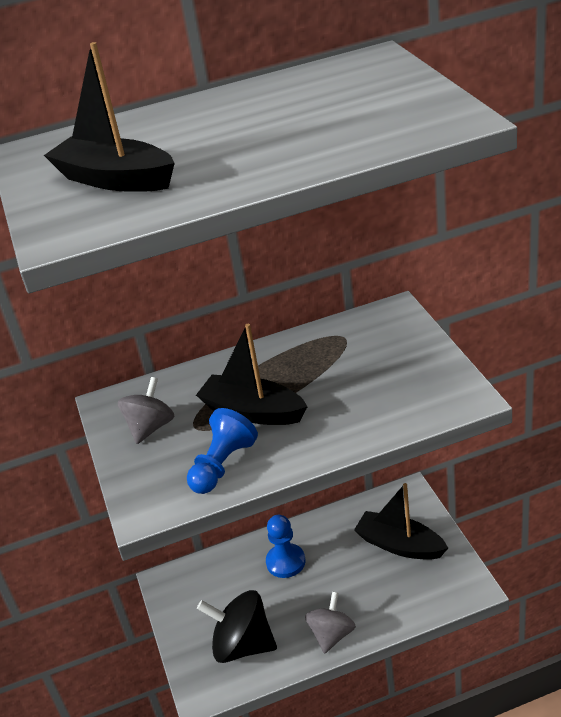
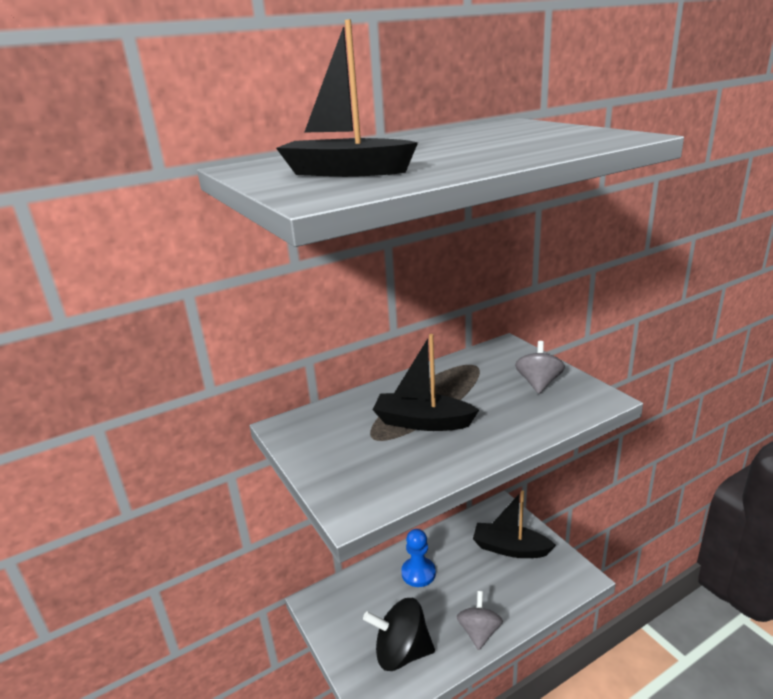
camera: 15 degrees left, 10 degrees down
(150, 427) = (332, 442): grey spinning top -> grey spinning top (538, 383)
(222, 465) = (414, 466): blue pawn -> none

